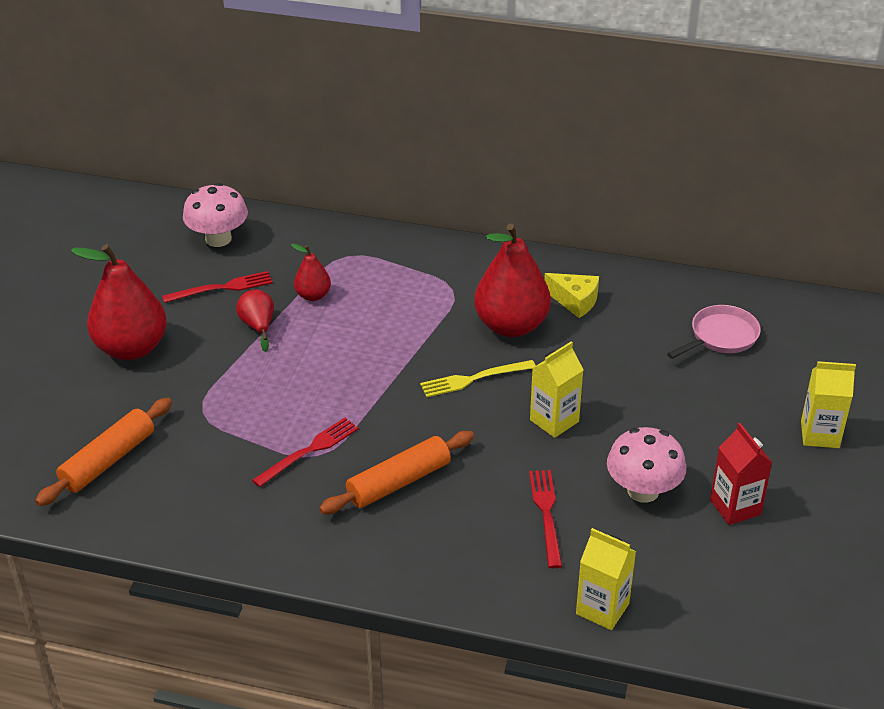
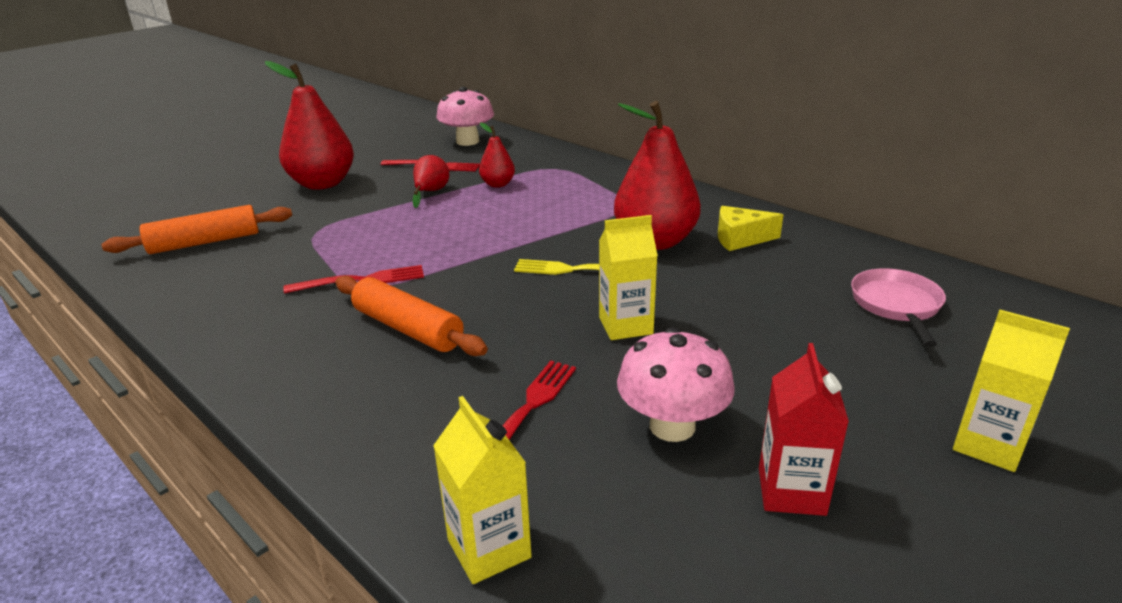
camera: 30 degrees right, 10 degrees down
(398, 482) = (408, 328): orange rolling pin -> orange rolling pin turned 45 degrees clockwise
(575, 301) = (740, 239): yellow cheese -> yellow cheese turned 120 degrees clockwise
(720, 337) = (896, 305): pink pan -> pink pan turned 75 degrees counterclockwise

